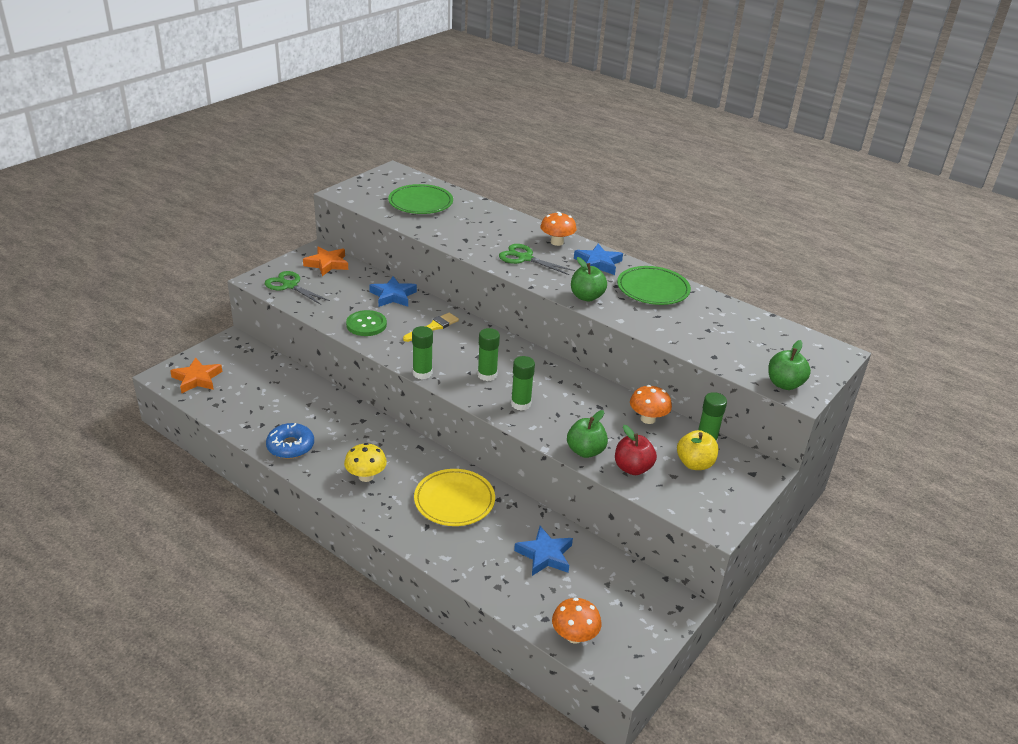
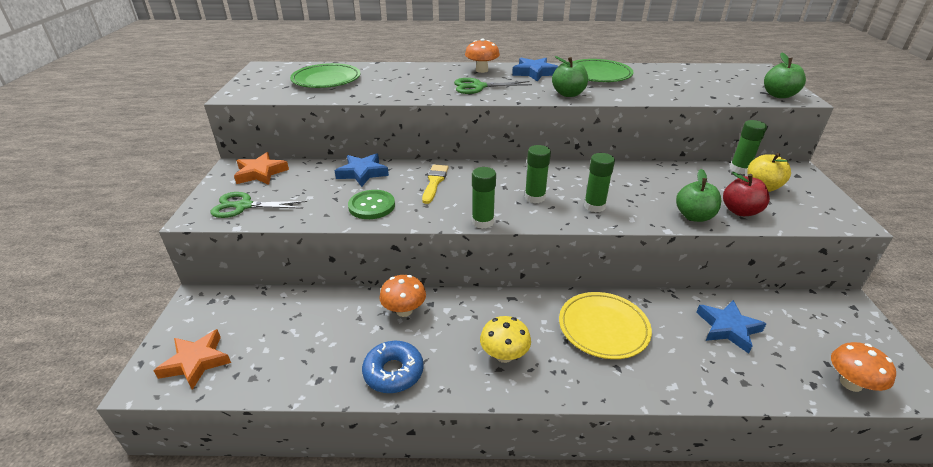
camera: 35 degrees left, 0 degrees up
(648, 419) = (685, 173): orange mushroom -> orange mushroom (404, 310)

